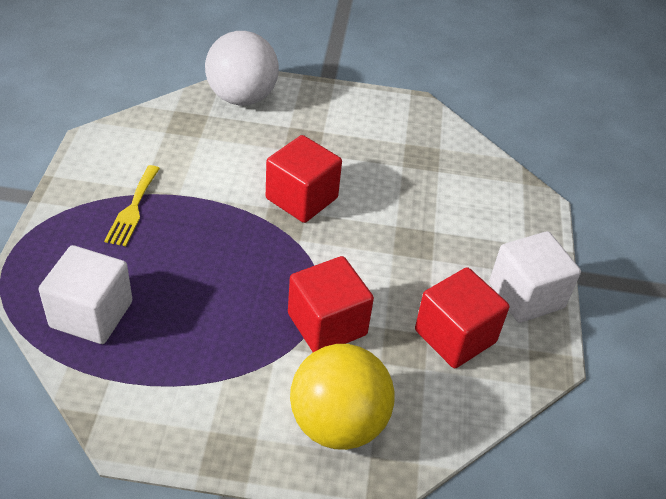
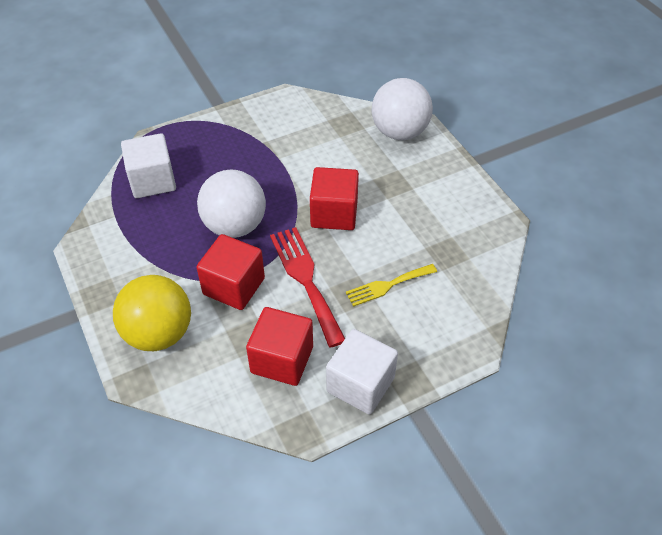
camera: 60 degrees right, 5 degrees up
(133, 208) = (247, 147): yellow fork -> yellow fork (388, 285)
(241, 279) = (235, 226): none -> white ball
(370, 265) = (306, 280): none -> red fork

